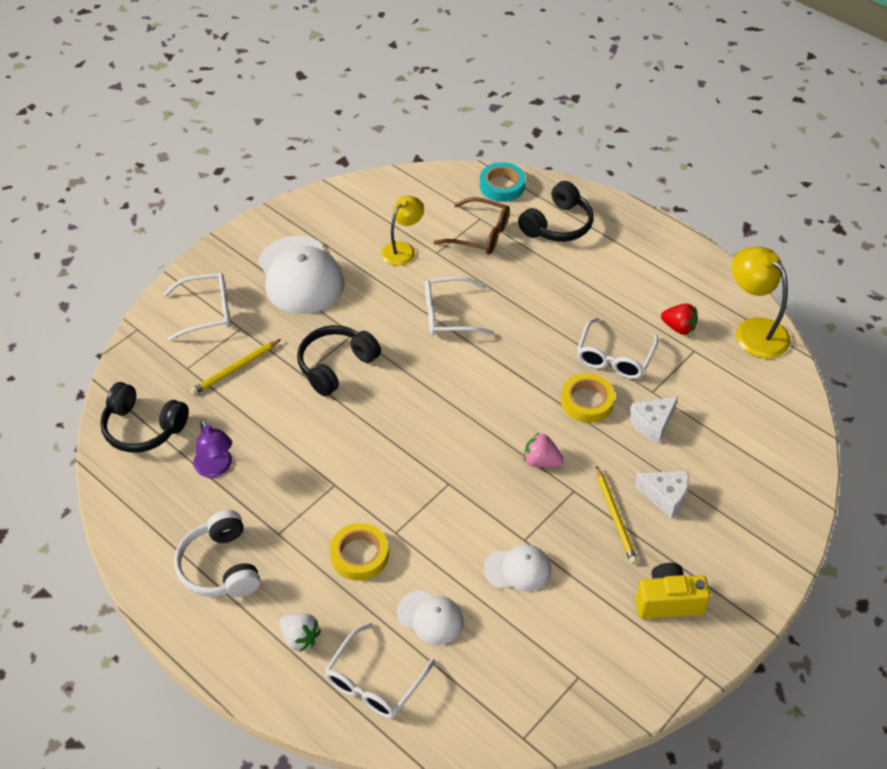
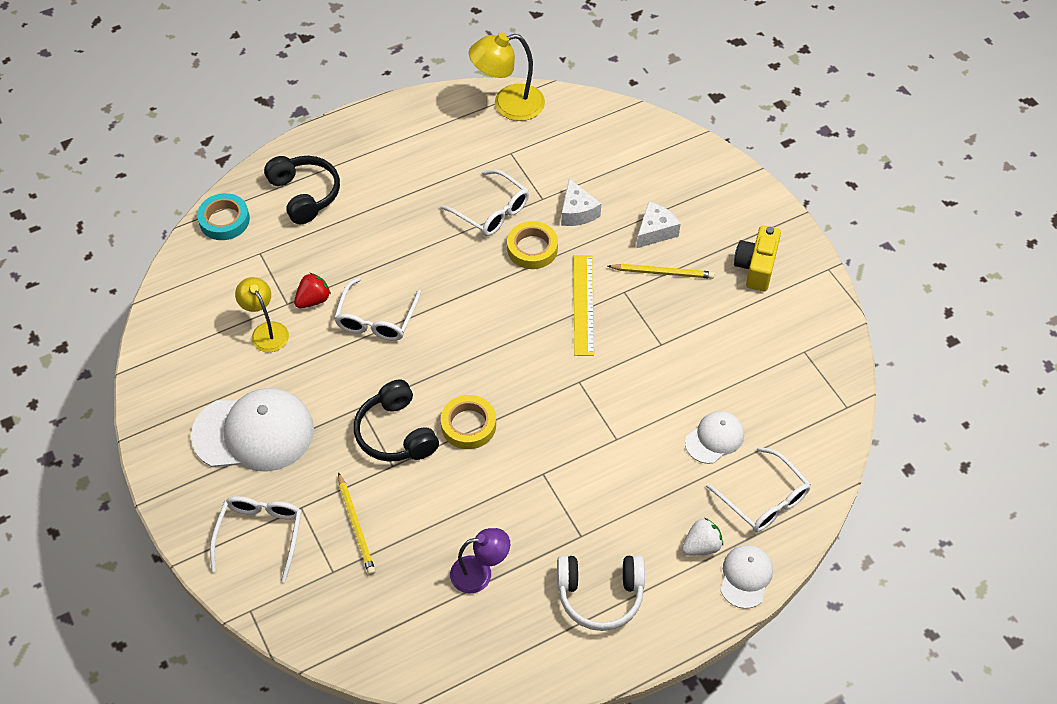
camera: 70 degrees left, 5 degrees up
(143, 427) = (396, 632): black headphones -> none
(359, 555) = (630, 475): yellow tape -> yellow tape (468, 425)
(480, 234) = (282, 260): brown glasses -> none
(518, 569) = (689, 359): white cap -> white cap (745, 577)
(541, 461) = (583, 304): pink strawberry -> yellow ruler
(678, 327) = (479, 153): red strawberry -> red strawberry (313, 300)

